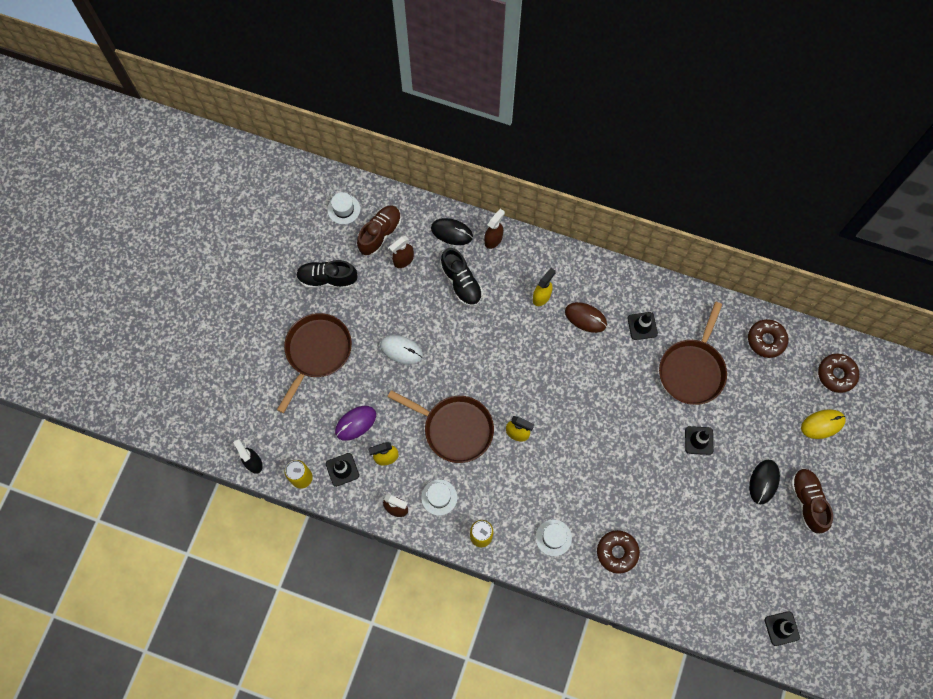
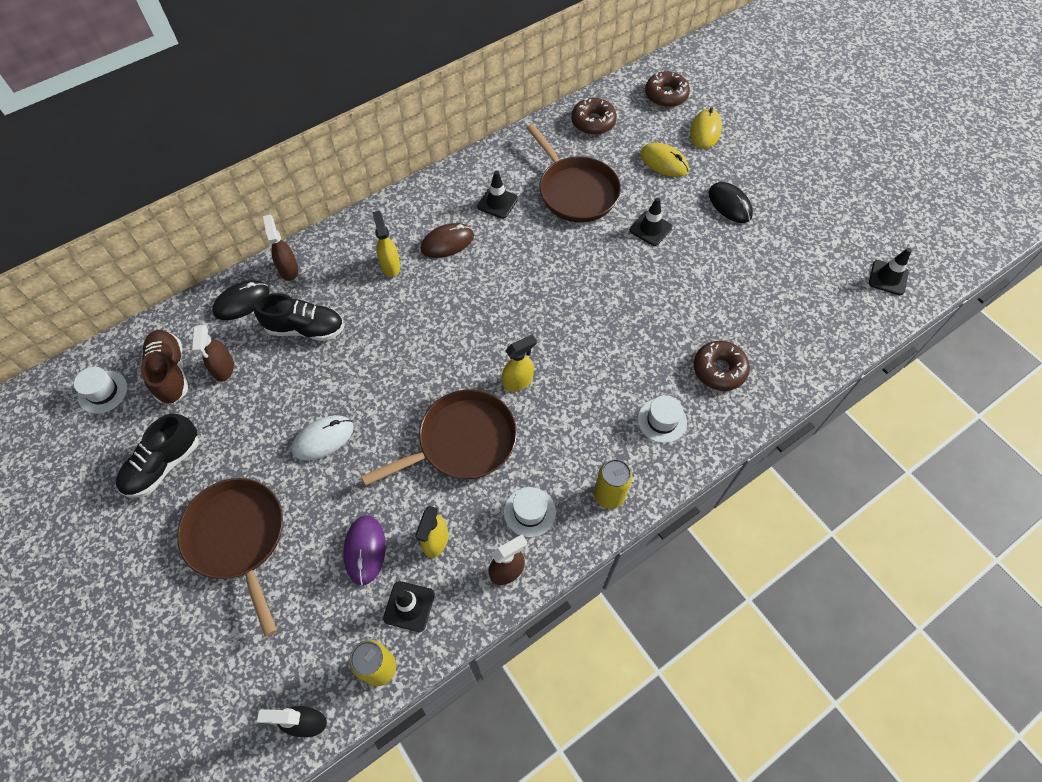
camera: 55 degrees left, 10 degrees down
(767, 413) = (664, 162): none -> yellow mouse
(807, 501) = (772, 184): brown shoe -> none

